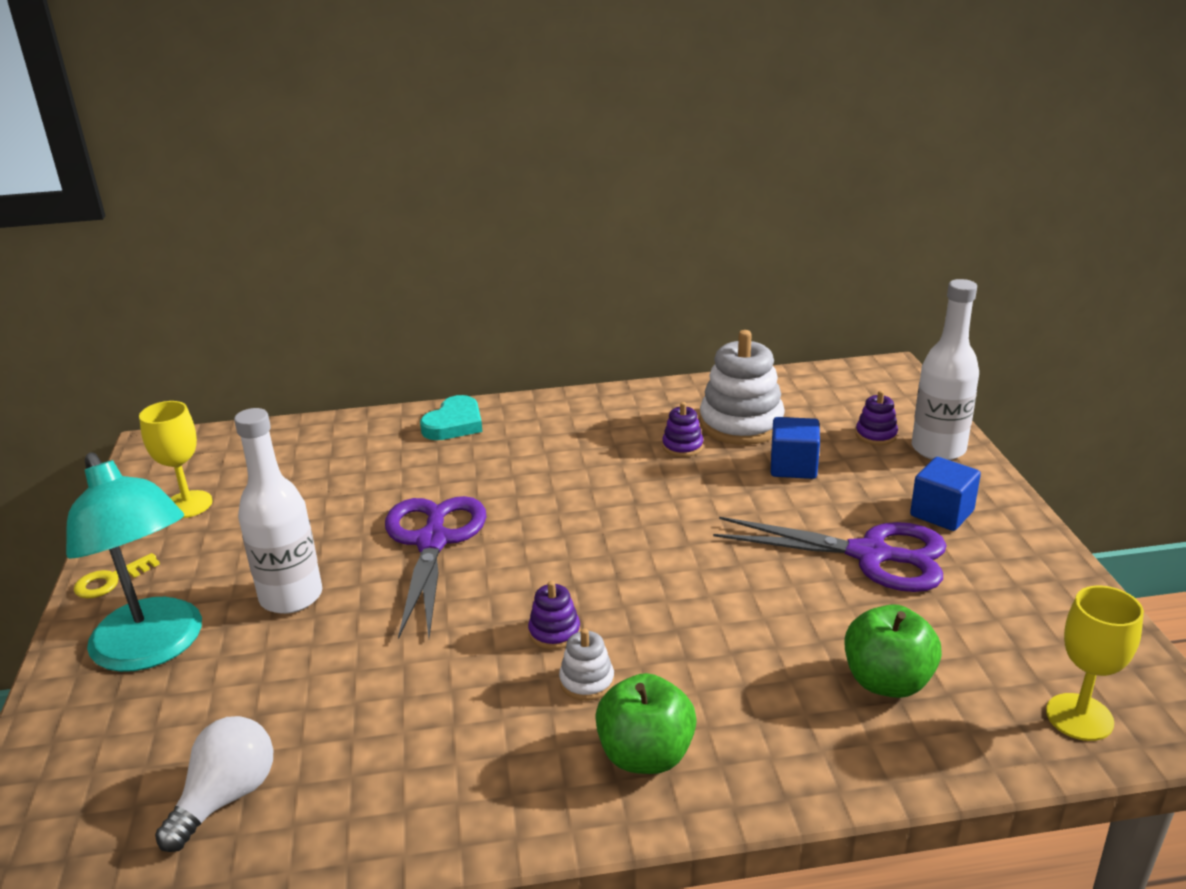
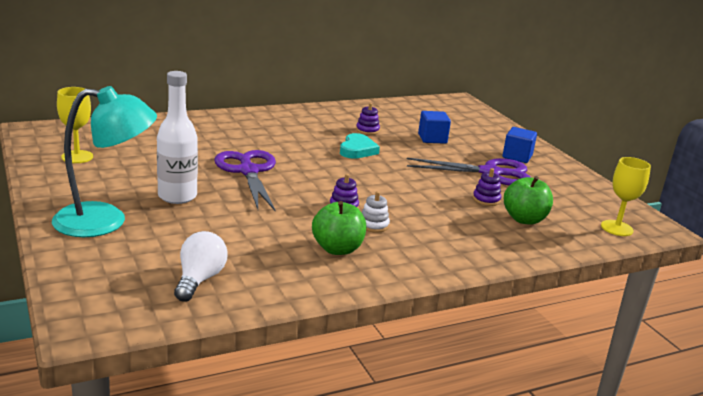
camera: 20 degrees left, 5 degrees down
(111, 580) = (51, 192): yellow key -> none
(154, 648) = (105, 221): turquoise lamp -> turquoise lamp turned 45 degrees counterclockwise
(454, 424) = (226, 120): turquoise heart -> turquoise heart (357, 150)
(646, 755) = (421, 251): green apple -> green apple (337, 249)
(741, 424) = (394, 121): white stacking toy -> none
(876, 435) = (468, 126): purple stacking toy -> purple stacking toy (486, 199)
(938, 449) = (502, 131): white bottle -> none

